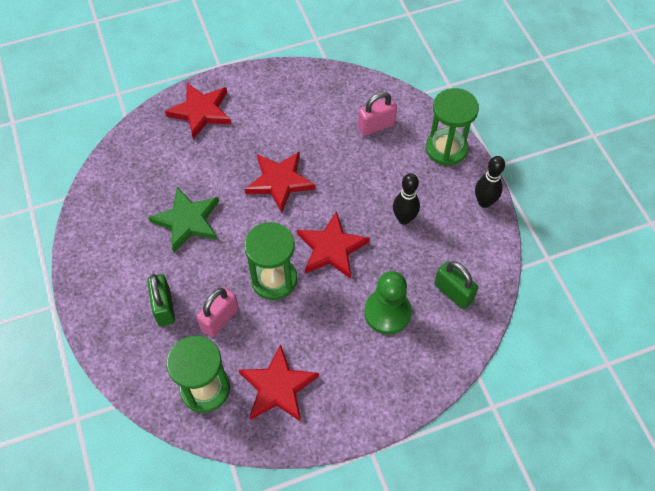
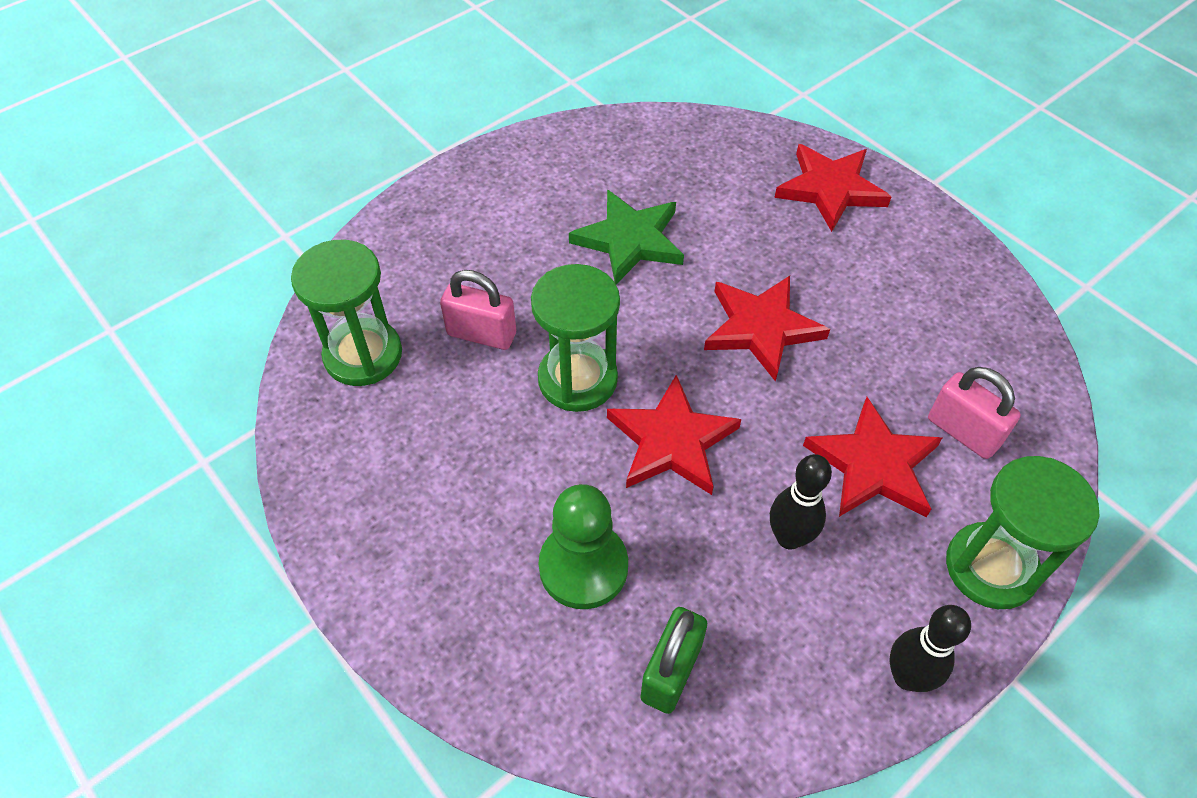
camera: 70 degrees right, 5 degrees down
(164, 307) = (476, 263): green padlock -> none
(278, 387) = (392, 446): red star -> red star (873, 465)

